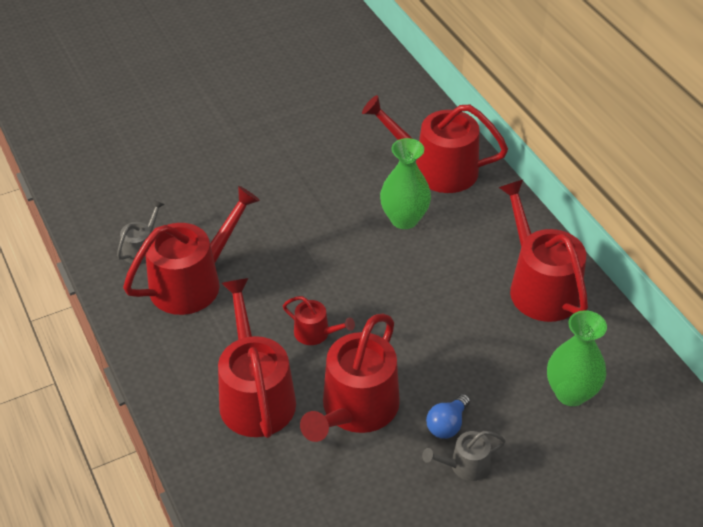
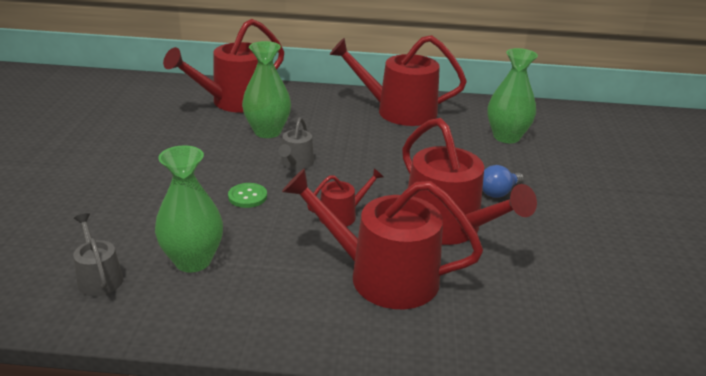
camera: 60 degrees left, 15 degrees down
(193, 282) = (193, 261): red watering can -> green vase
(293, 264) = (247, 196): none -> green button
(447, 425) = (498, 192): blue light bulb -> blue light bulb turned 75 degrees clockwise
(465, 466) = (545, 200): grey watering can -> grey watering can (296, 163)

